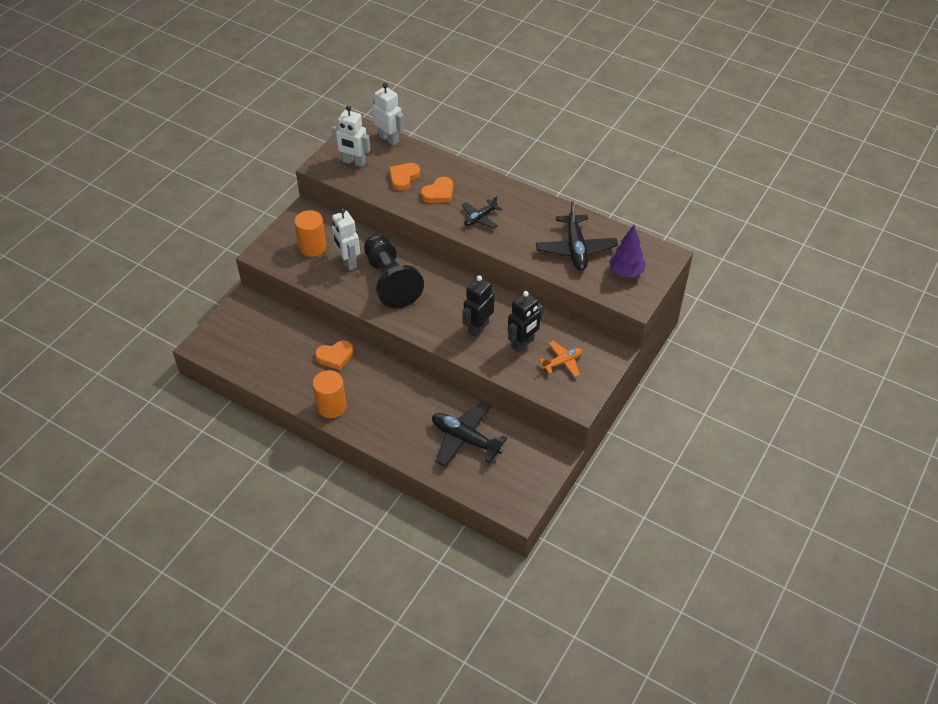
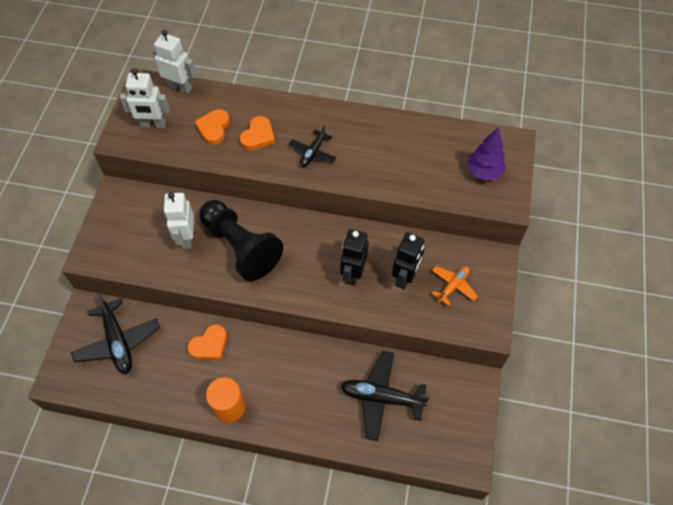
camera: 20 degrees left, 10 degrees up
(312, 247) = (141, 231): orange cylinder -> none
(348, 262) = (186, 238): white robot -> white robot turned 45 degrees clockwise
(575, 249) = (423, 160): black plane -> black plane (118, 341)

